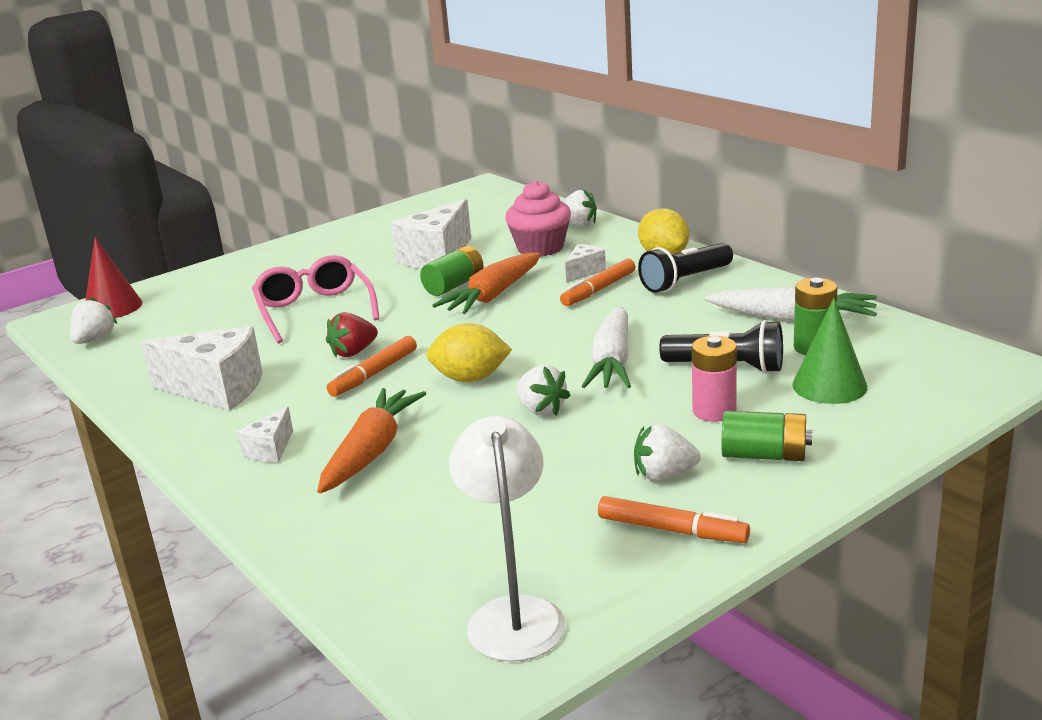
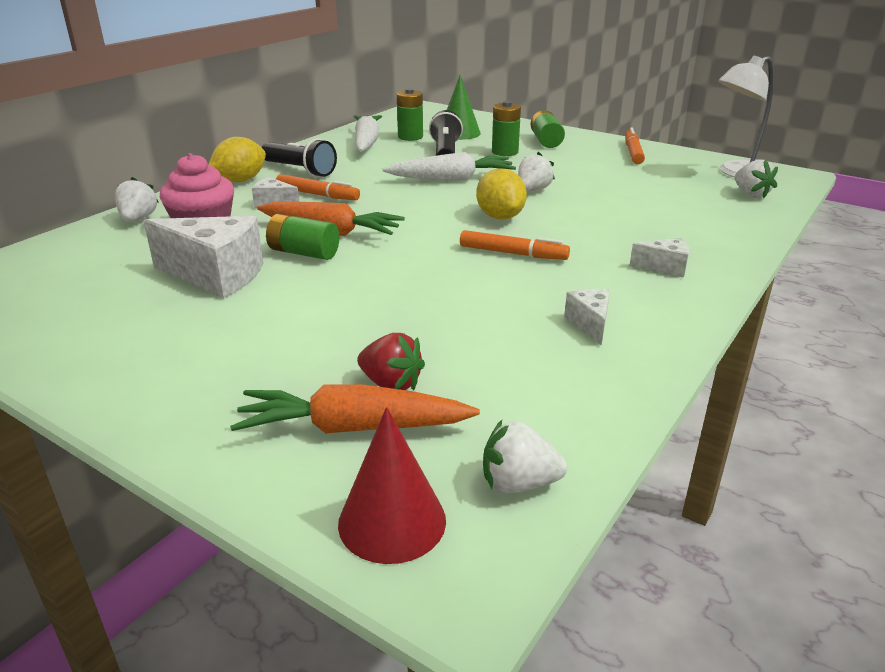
camera: 110 degrees left, 5 degrees up
(217, 389) = (590, 324): white cheese -> white cheese, size x0.50
(314, 310) = (377, 317): pink glasses -> none
(353, 352) = (475, 271): red strawberry -> red strawberry (391, 384)
(371, 452) = (631, 231): orange carrot -> orange carrot (353, 428)
(664, 475) = (584, 157): white strawberry -> white strawberry (751, 194)
(714, 411) = (505, 152): pink battery -> green battery

